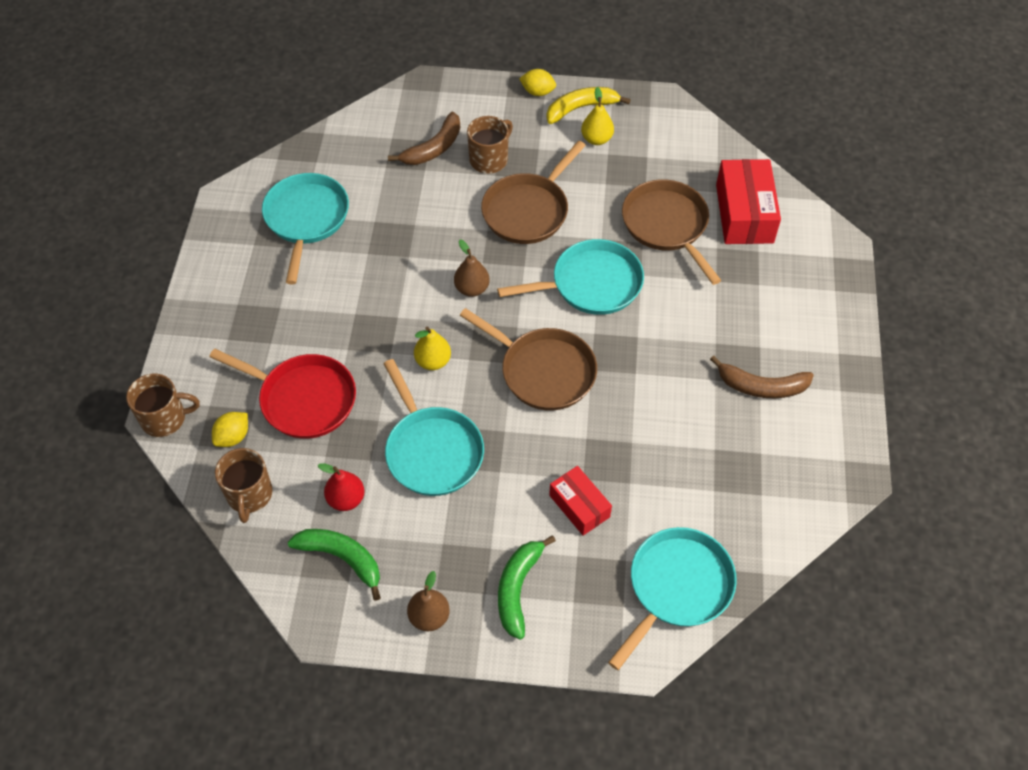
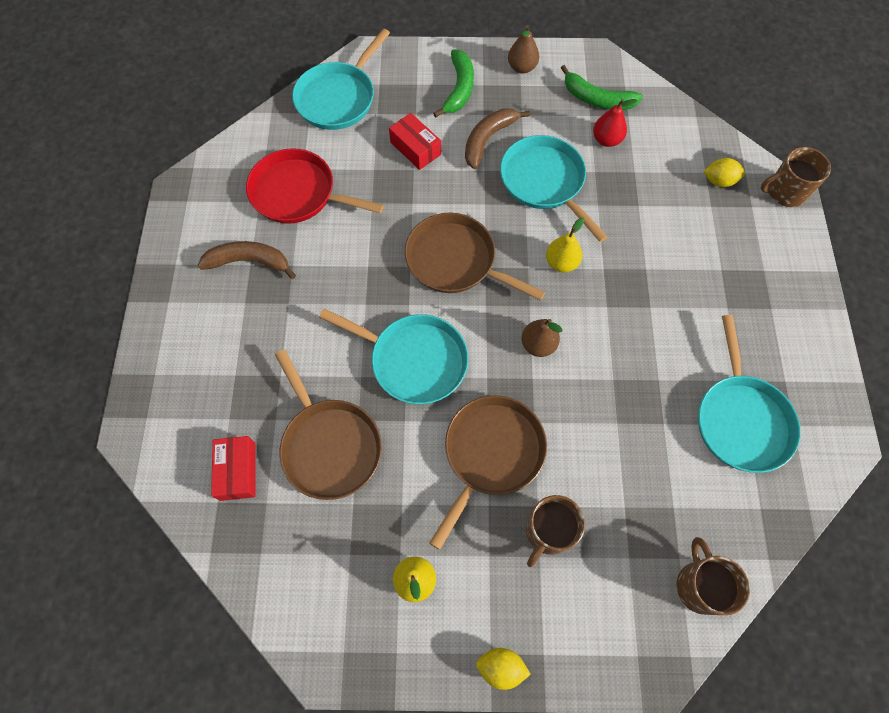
camera: 175 degrees right, 10 degrees up
(233, 437) = (719, 181): yellow lemon -> yellow lemon turned 60 degrees clockwise
(249, 495) = (686, 137): brown mug -> brown mug (700, 585)
(303, 399) = (670, 218): red pan -> red pan (298, 193)
(434, 148) = (621, 545): brown banana -> brown banana (487, 139)
(581, 108) = (439, 638): yellow banana -> none
(591, 284) = (413, 360): turquoise pan -> turquoise pan turned 135 degrees counterclockwise
(744, 213) = (238, 471): red box -> red box, size x0.61

